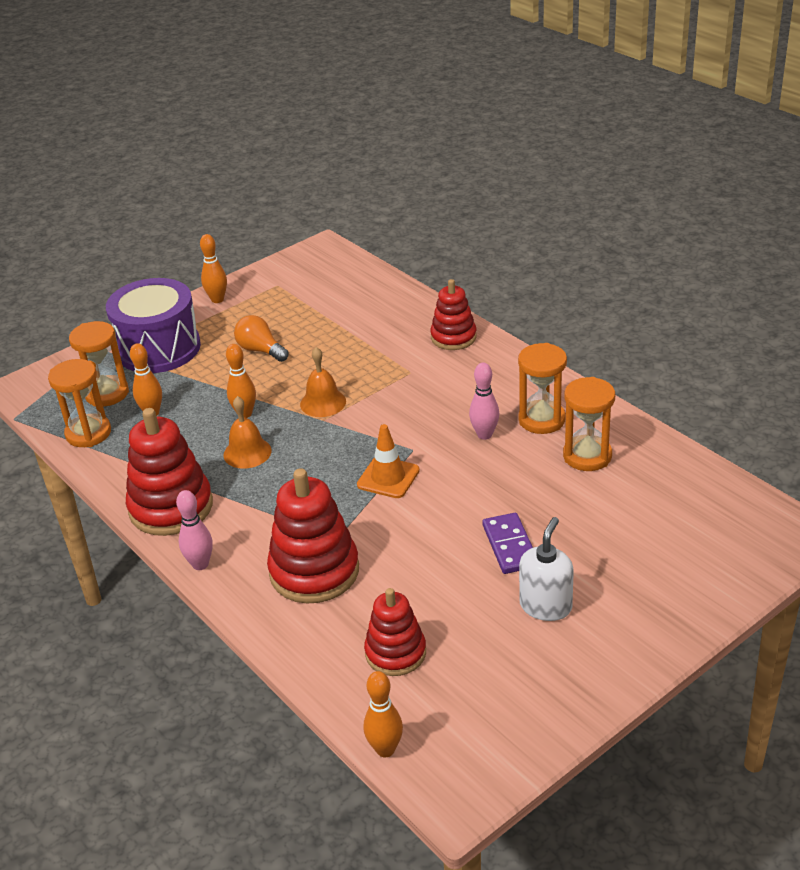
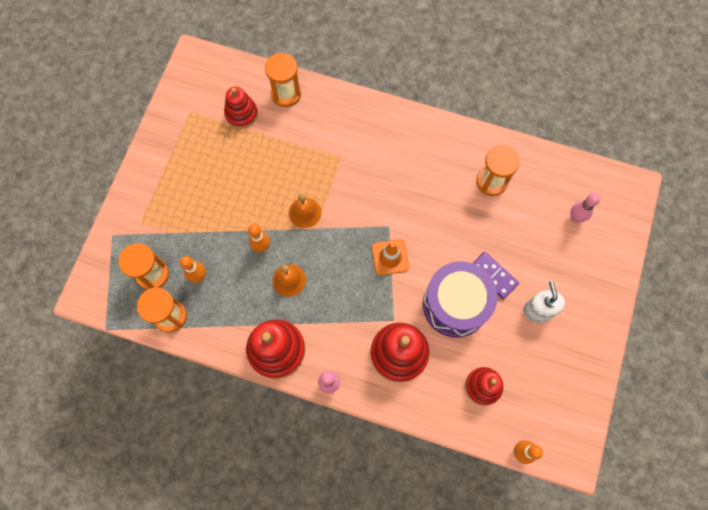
camera: 35 degrees left, 35 degrees up
(159, 348) = (154, 214): purple drum -> purple drum (455, 305)
(217, 299) = (158, 146): orange bowling pin -> none
(260, 350) = (227, 183): orange light bulb -> none
(453, 337) = (346, 112): red stacking toy -> red stacking toy (241, 114)
(484, 435) = (422, 192): pink bowling pin -> pink bowling pin (575, 217)
(541, 420) = (447, 163): orange hourglass -> orange hourglass (286, 94)

